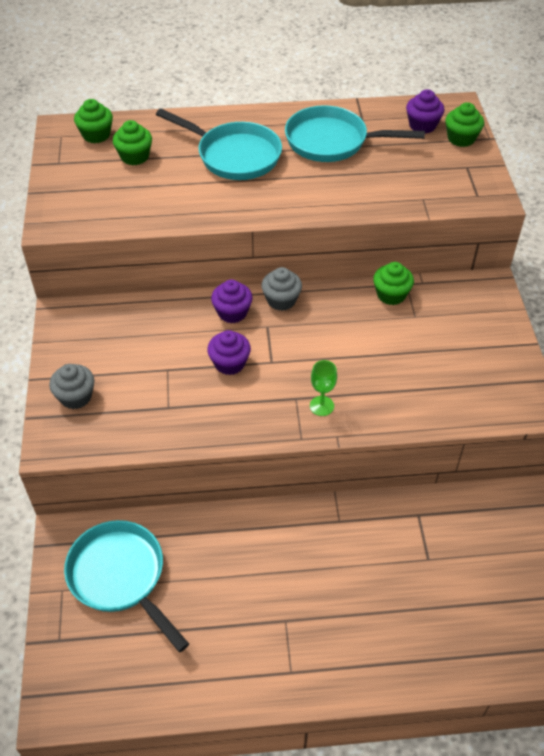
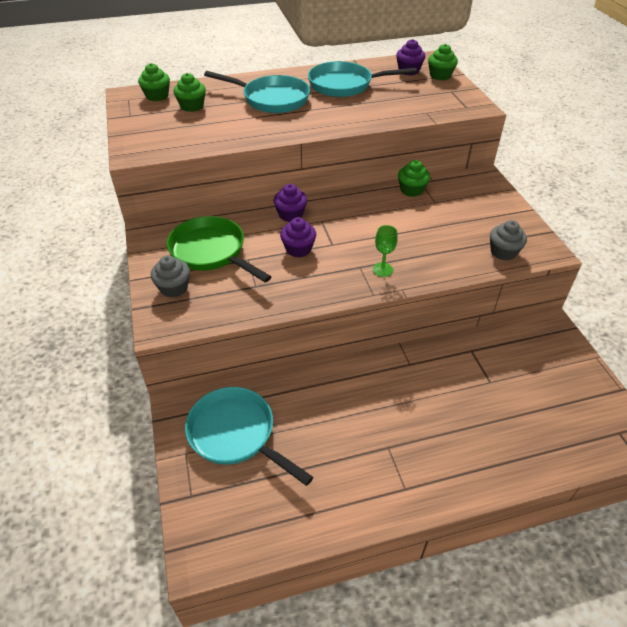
camera: 10 degrees left, 5 degrees down
(127, 353) = (211, 252): none -> green pan
(281, 300) = (327, 202): grey cupcake -> grey cupcake (503, 252)

